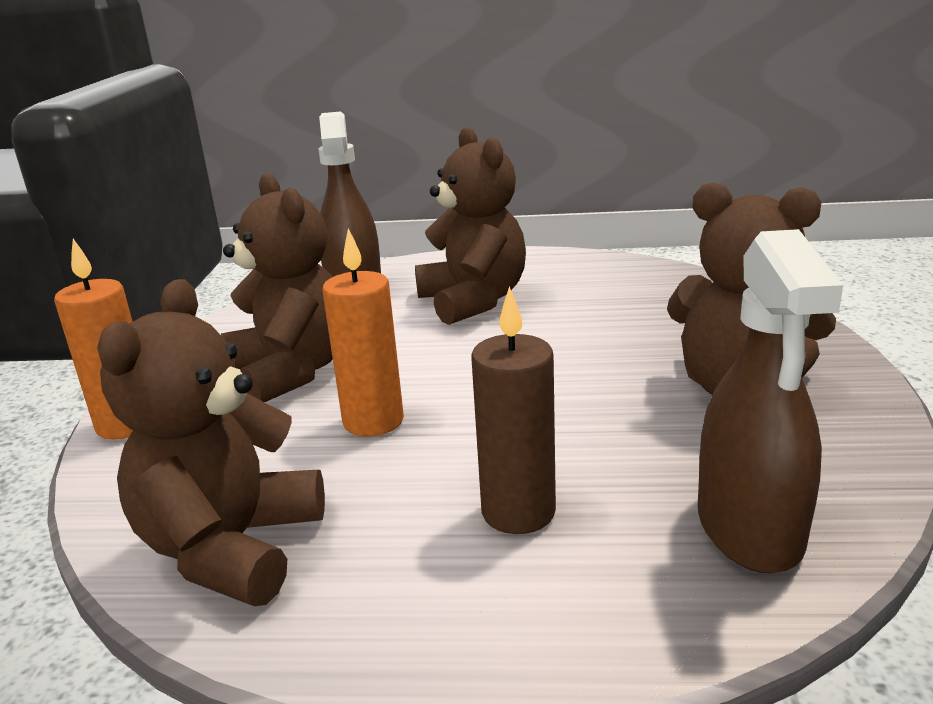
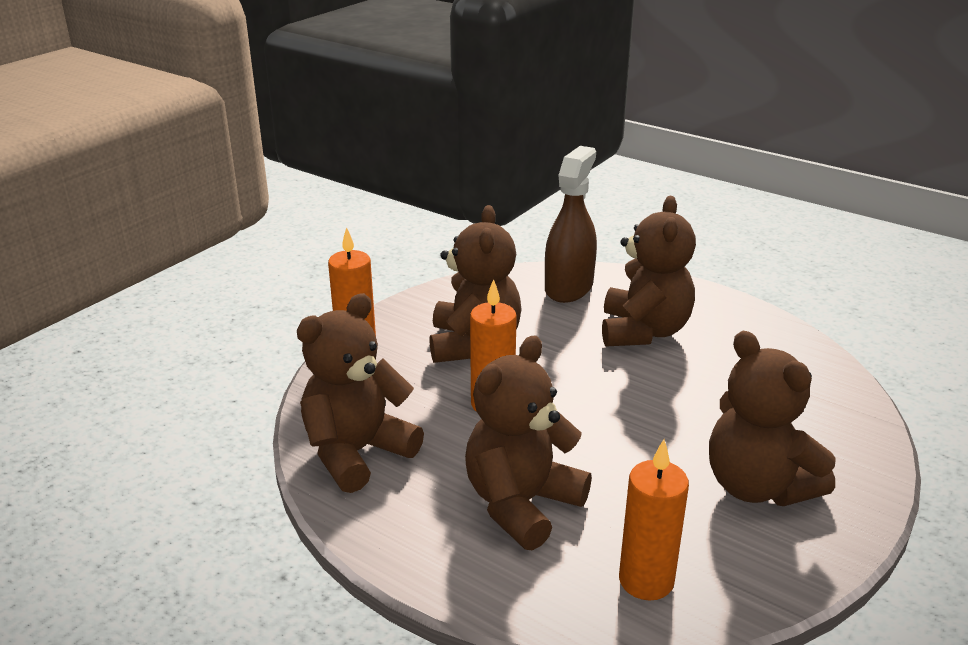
camera: 30 degrees right, 5 degrees up
(518, 512) = (521, 504): brown candle -> brown teddy bear
(749, 528) = (646, 580): brown spray bottle -> orange candle

